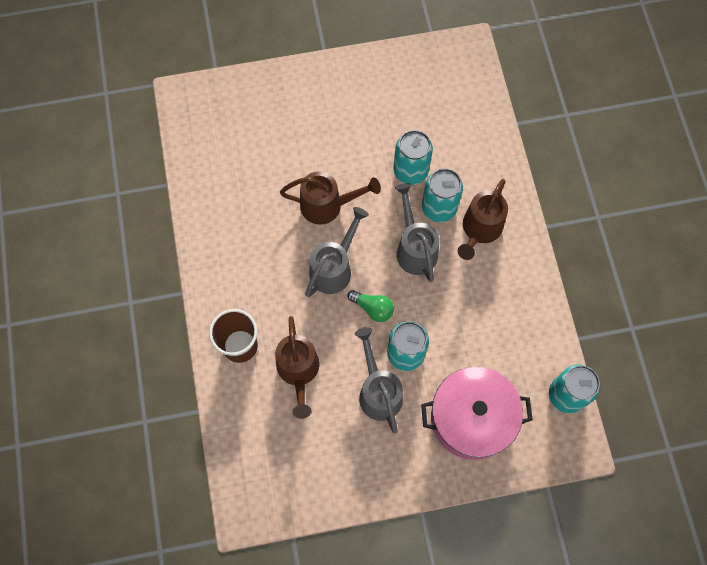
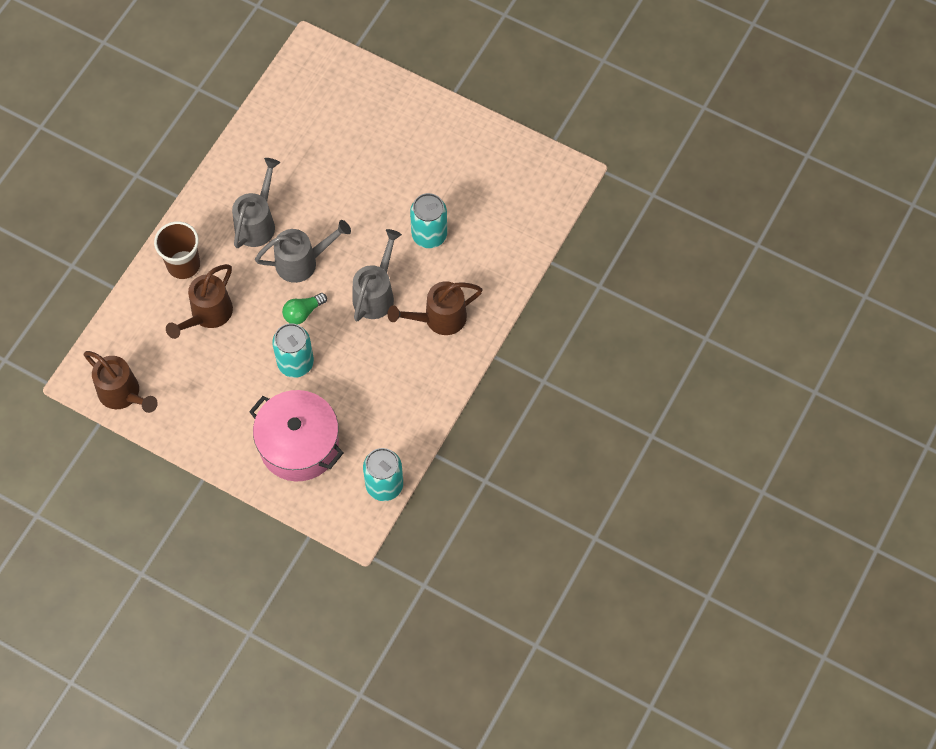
camera: 40 degrees right, 5 degrees down
(327, 205) = (341, 213): brown watering can -> brown watering can (123, 394)
(373, 308) = (303, 312): green light bulb -> green light bulb turned 75 degrees clockwise
(378, 391) = (251, 373): grey watering can -> grey watering can (258, 222)
(439, 208) = (424, 278): turquoise can -> none

